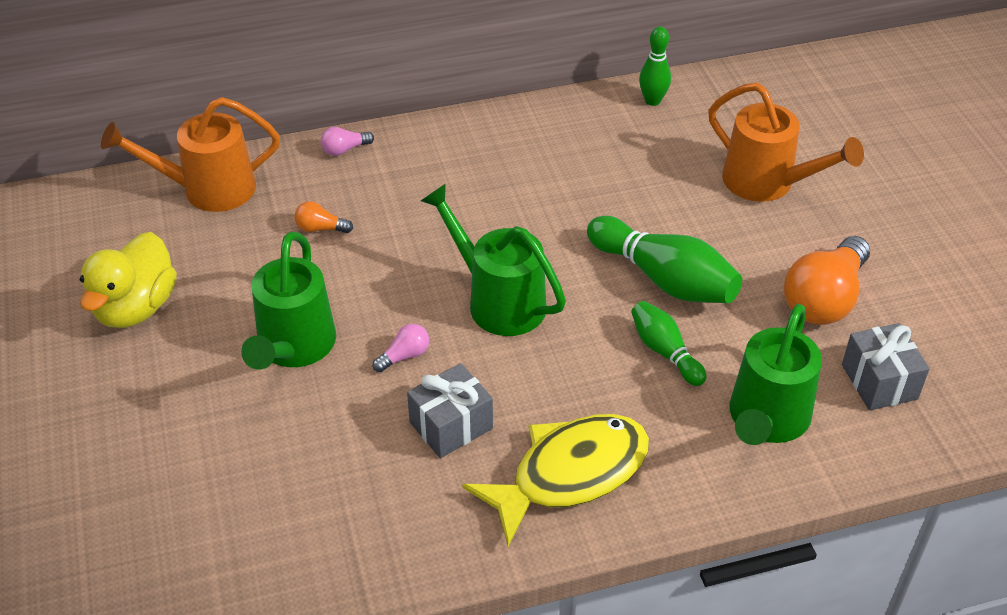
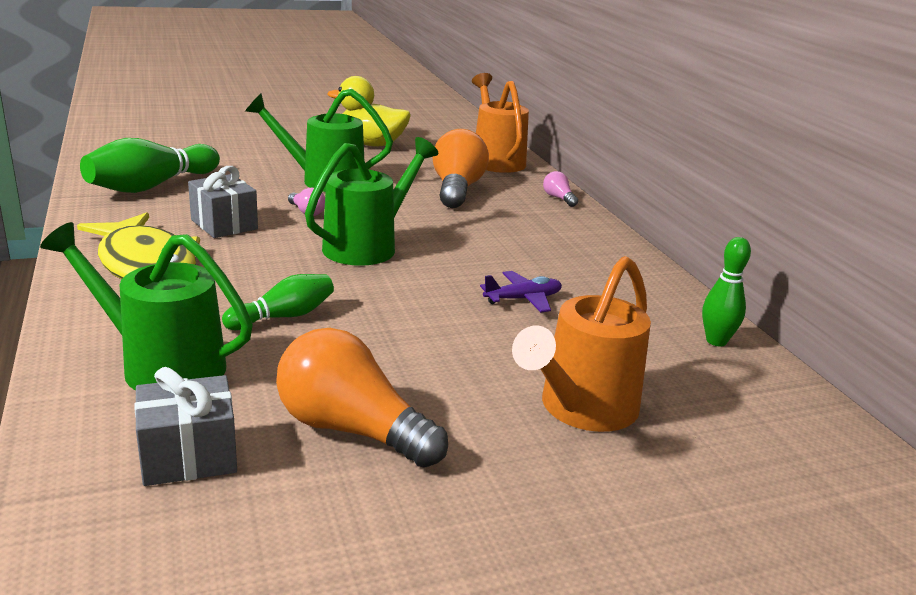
camera: 85 degrees right, 20 degrees down
(320, 228) = (457, 190): orange light bulb -> orange light bulb, size x2.23
(600, 198) = (523, 299): none -> purple plane
(664, 279) = (394, 324): green bowling pin -> green bowling pin (152, 186)

